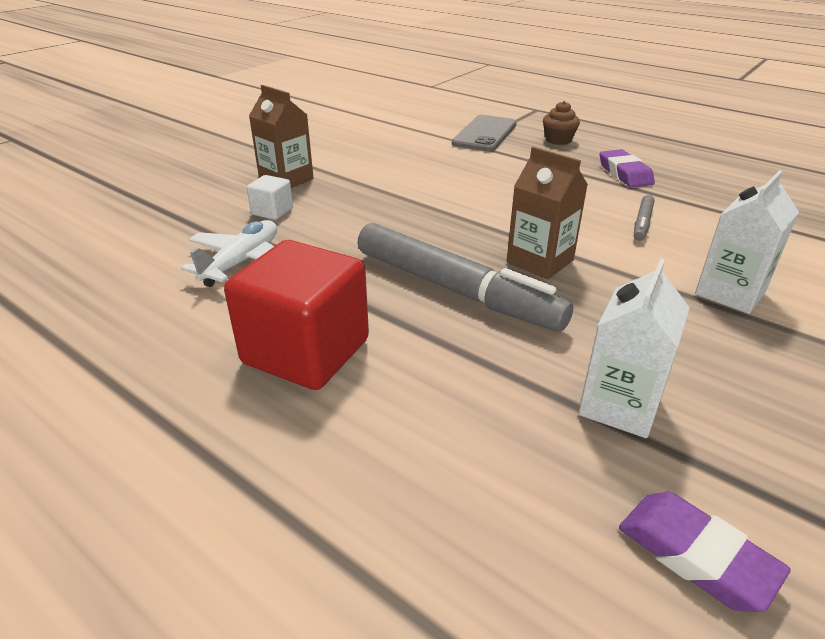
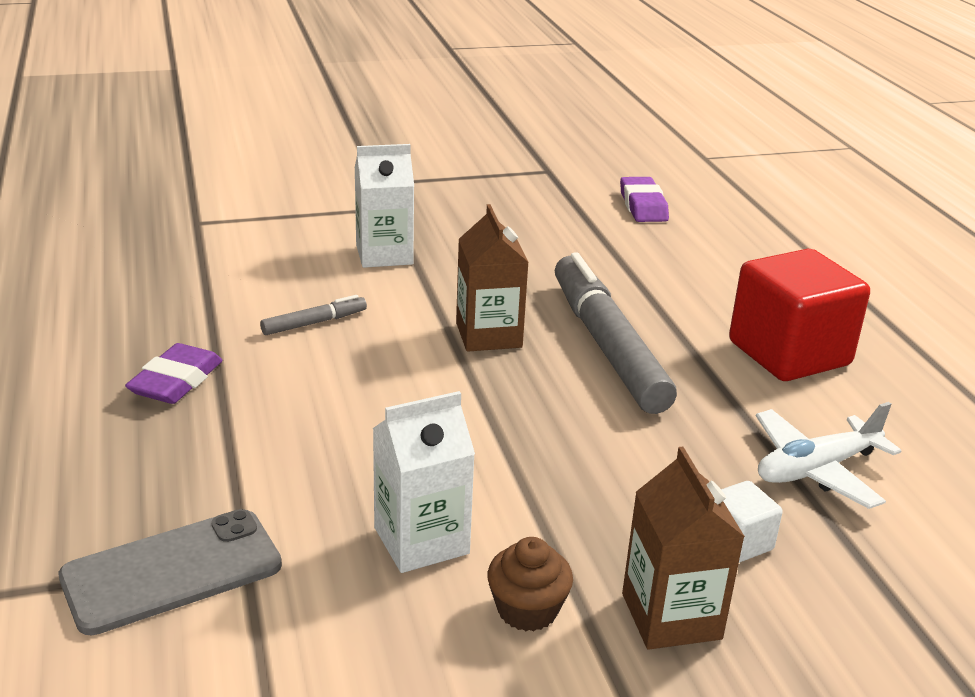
camera: 145 degrees left, 5 degrees down
(558, 140) = (99, 487): brown cupcake -> brown cupcake (527, 609)
(619, 405) = (591, 247): white carton -> white carton (421, 541)

